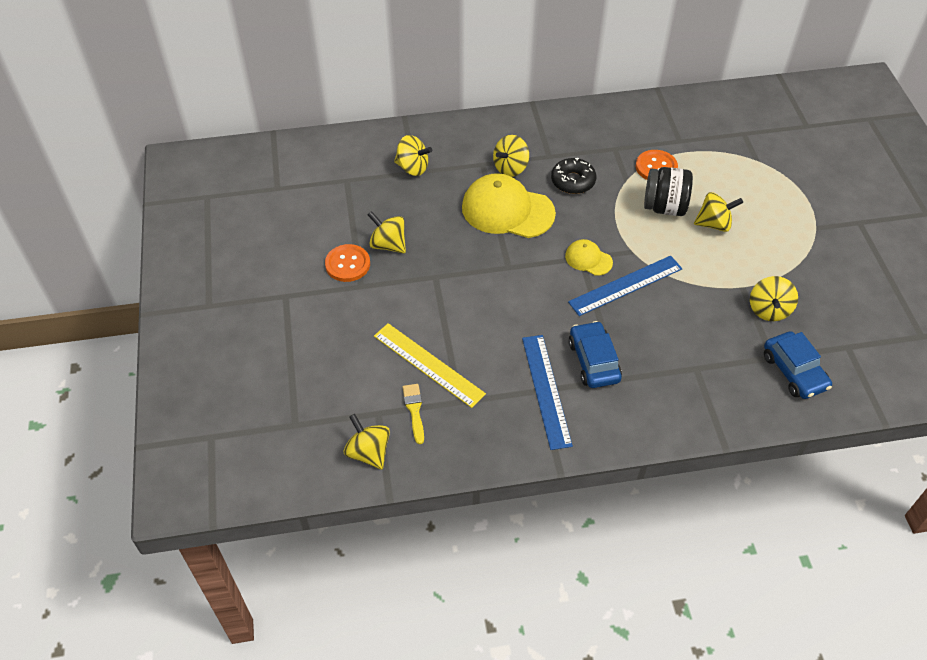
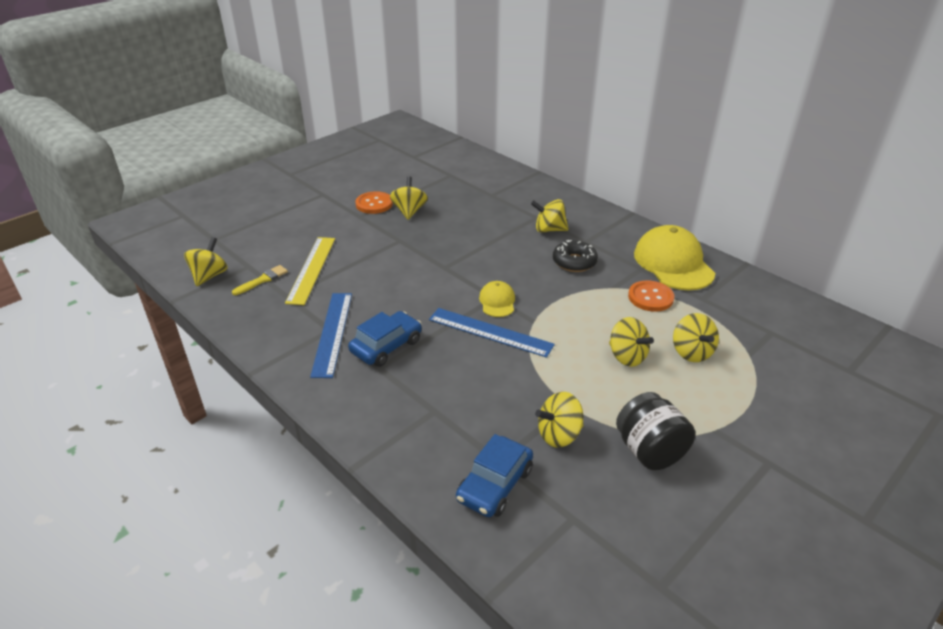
camera: 55 degrees right, 15 degrees down
(413, 168) = (494, 192): yellow spinning top -> yellow spinning top (691, 352)
(507, 210) = (503, 245): yellow cap -> yellow cap (673, 263)
(546, 390) = (333, 333): blue ruler -> blue ruler turned 45 degrees counterclockwise
(664, 207) = (609, 319): black jar -> black jar (649, 451)

